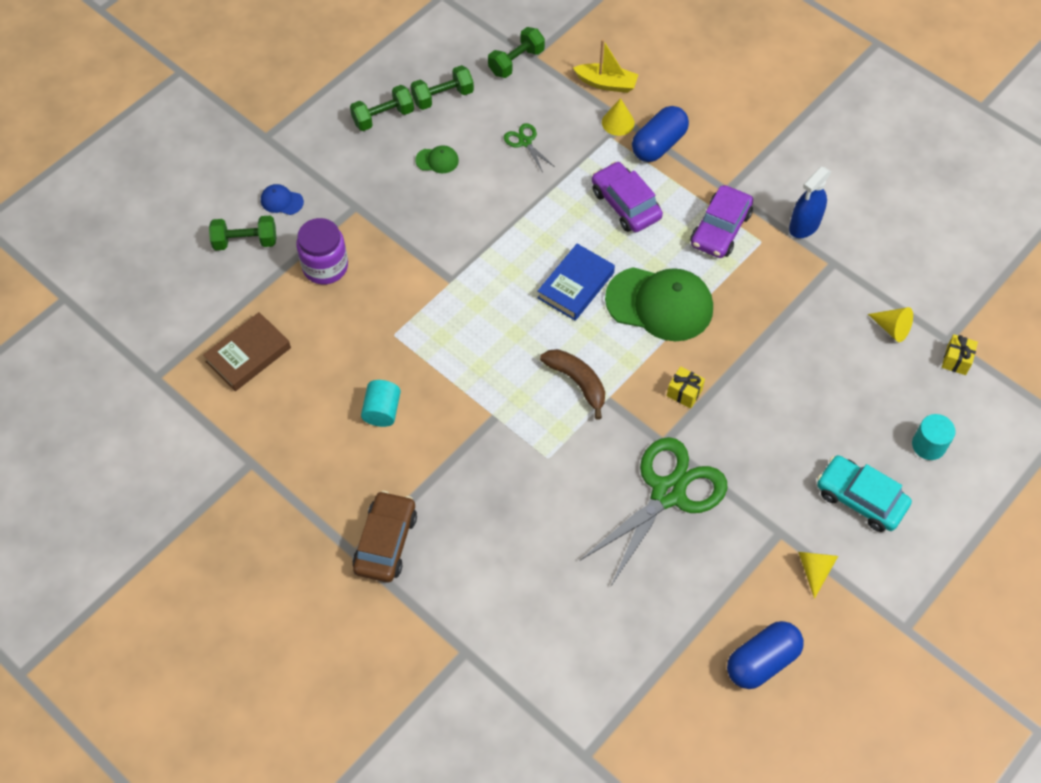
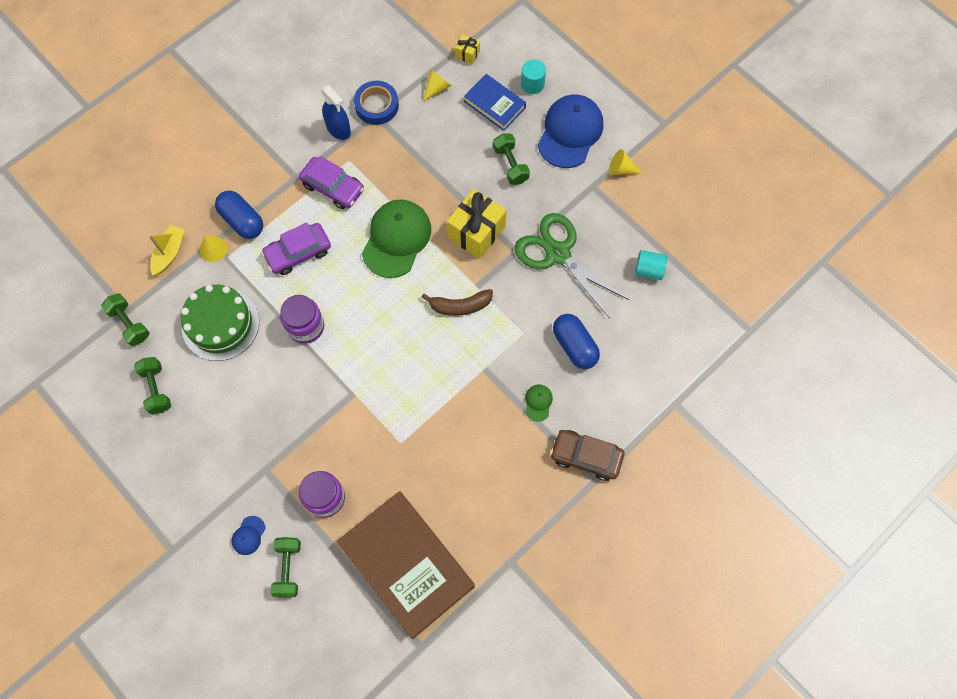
camera: 85 degrees left, 10 degrees up
(248, 355) = (407, 565): brown book -> brown book, size x1.94
(382, 411) = (471, 455): turquoise cylinder -> turquoise cylinder (648, 270)
(383, 117) = (169, 442): green dumbbell -> green dumbbell (510, 165)
(437, 160) = (227, 398): green cap -> green cap (538, 402)
(525, 142) = (220, 324): green scissors -> green cake
(531, 223) = (305, 326): none -> purple jar
(576, 285) = (371, 298): blue book -> blue book (494, 105)
(577, 382) = (460, 306): brown banana -> brown banana turned 150 degrees counterclockwise
(684, 393) = (476, 232): yellow gift -> yellow gift, size x2.12
(762, 661) = (685, 212): blue capsule -> blue capsule (574, 346)
(848, 263) = (376, 105): none -> blue tape
(860, 498) = (570, 132): turquoise car -> blue cap

